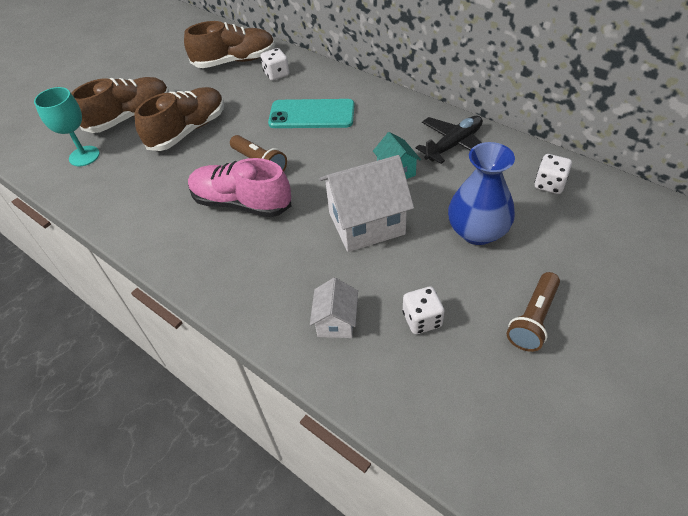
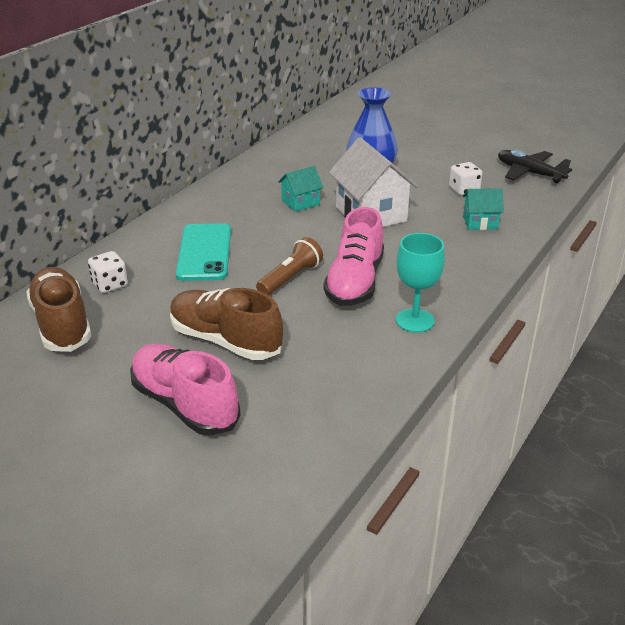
camera: 100 degrees left, 15 degrees down
(84, 156) = (277, 431): turquoise goblet -> turquoise goblet (415, 320)
(130, 117) = (185, 404): brown shoe -> pink shoe
(336, 321) = (480, 222): white house -> turquoise house
(453, 145) = (263, 177): black plane -> black plane (529, 173)
(533, 319) = (447, 154): brown flashlight -> none
(549, 184) = (314, 143): white dice -> none

